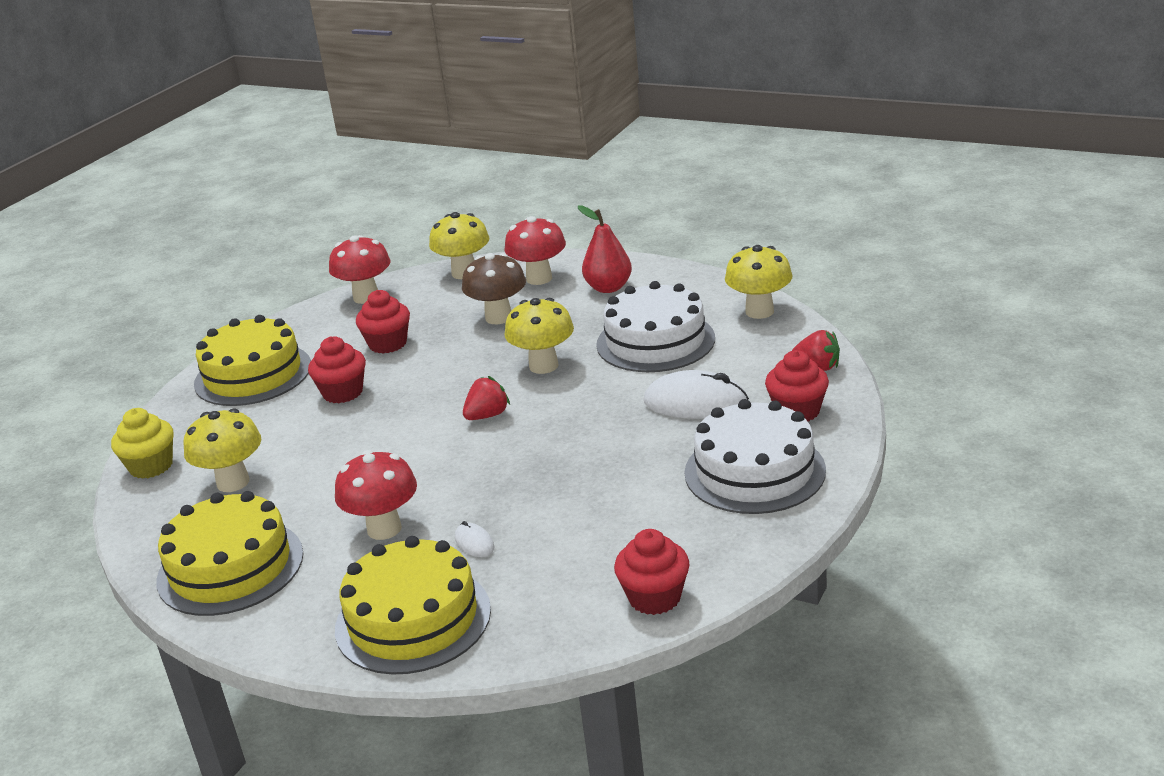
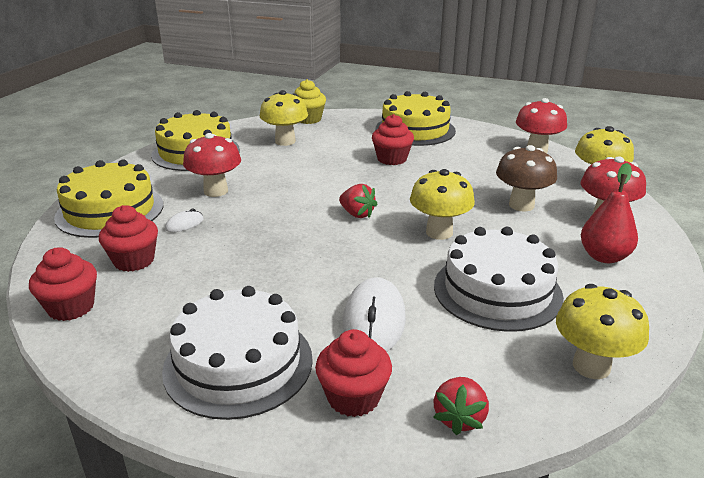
camera: 80 degrees right, 0 degrees up
(388, 344) = (465, 166): red cupcake -> red cupcake (134, 261)

